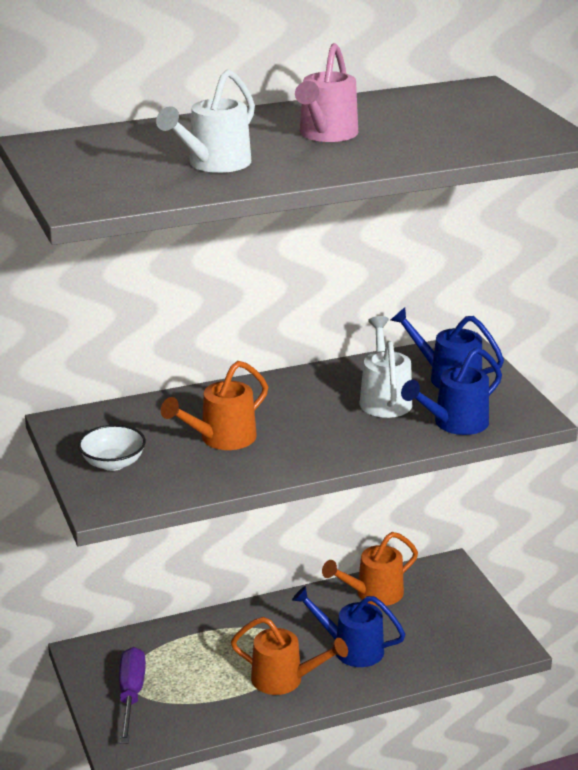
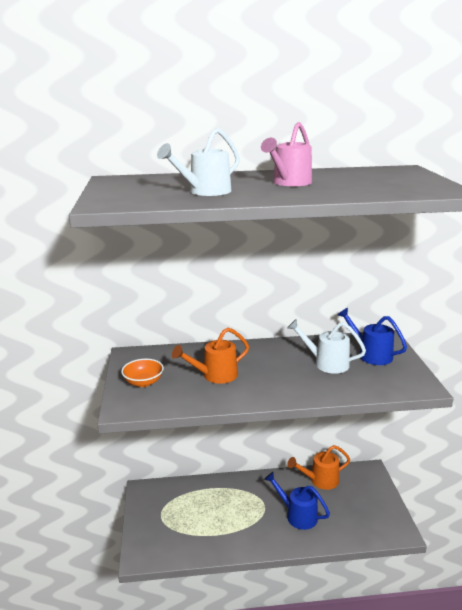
camera: 15 degrees right, 5 degrees down
(113, 463) = (143, 382): white bowl -> orange bowl
(131, 695) = (158, 522): purple screwdriver -> none
(285, 680) = (251, 529): orange watering can -> none
(384, 399) = (326, 363): white watering can -> white watering can turned 75 degrees counterclockwise
(454, 424) = (367, 384): blue watering can -> none

